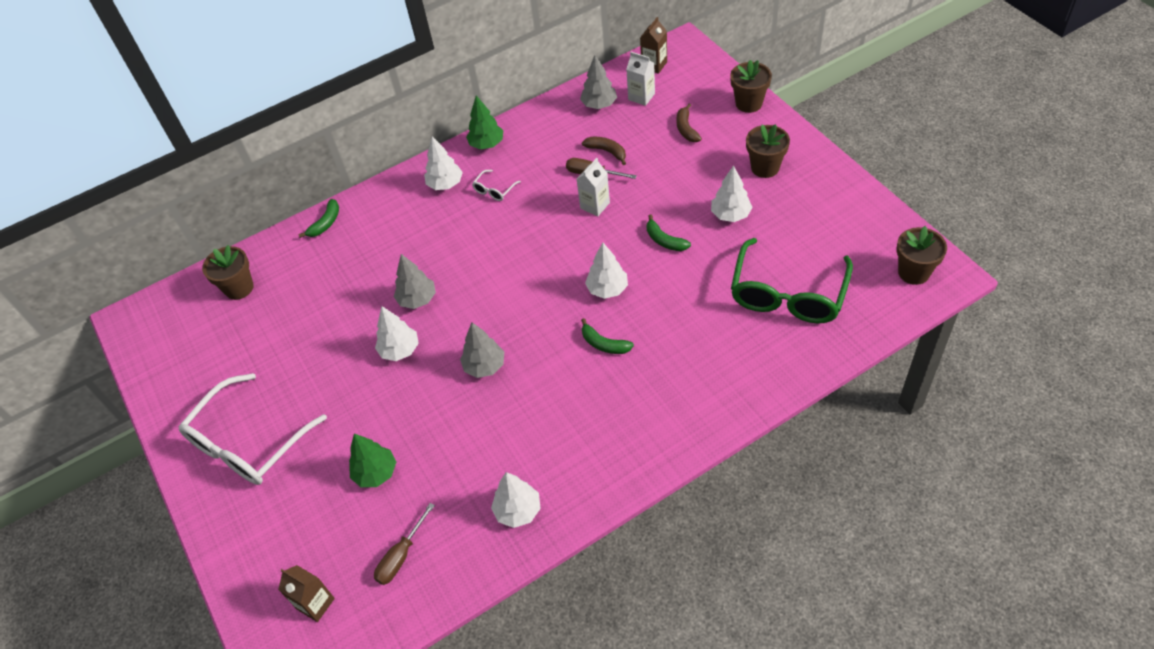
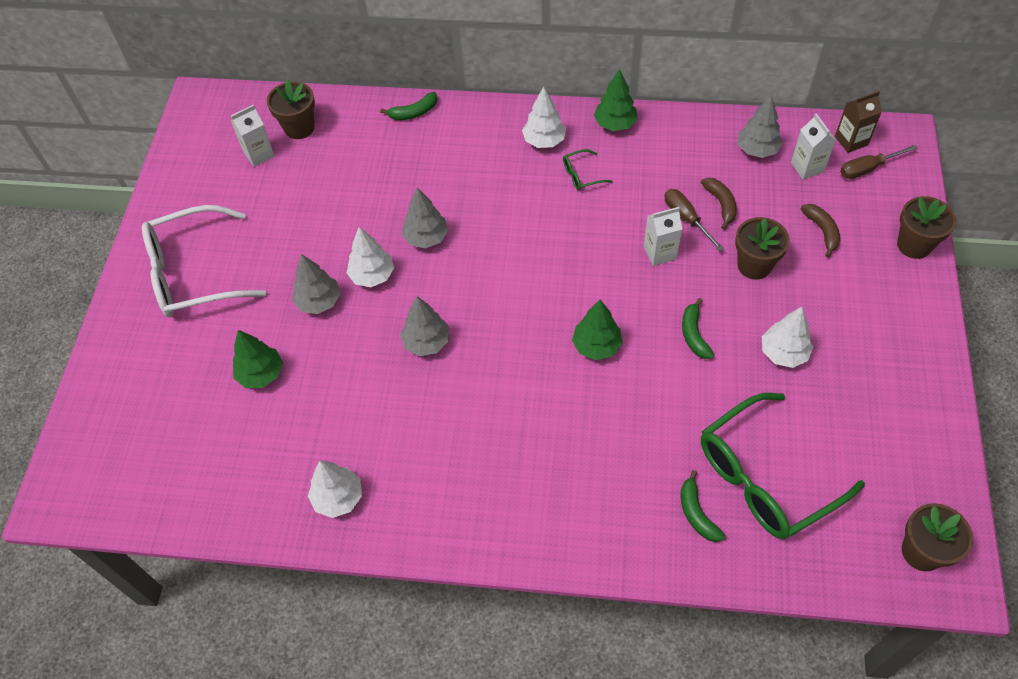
camera: 35 degrees right, 5 degrees up
(222, 326) = (259, 154): none -> white carton
(315, 603) = (126, 452): brown carton -> none
(374, 394) = (319, 301): none -> grey tree
(401, 556) = (218, 463): brown screwdriver -> brown screwdriver (867, 169)
(494, 190) = (582, 175): white glasses -> green glasses
(604, 344) = (546, 398): green banana -> green banana (697, 513)
(607, 289) = (596, 346): white tree -> green tree
(686, 129) = (822, 231): brown banana -> brown banana turned 135 degrees clockwise
(765, 167) = (866, 326): brown flower pot -> brown flower pot (754, 265)

